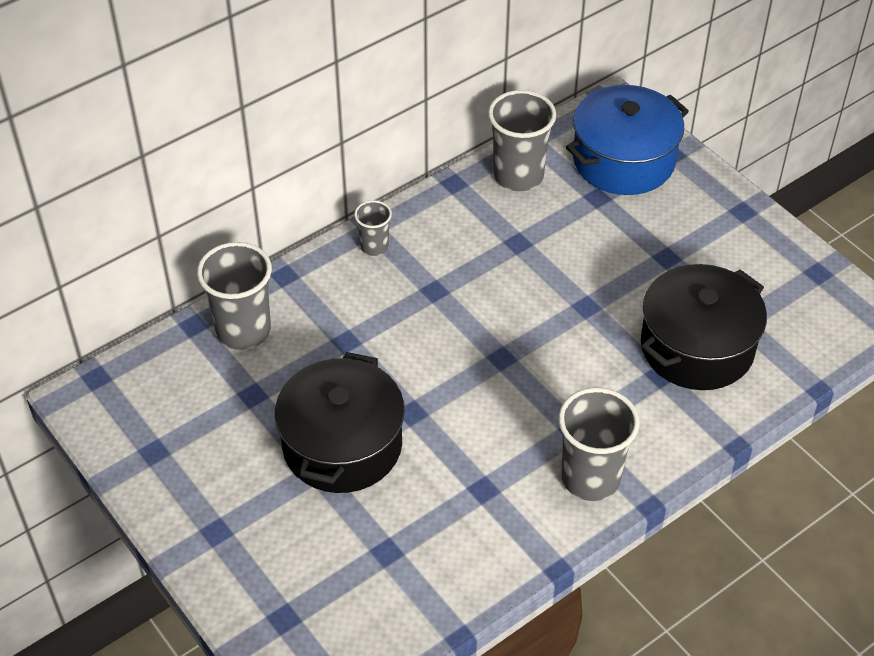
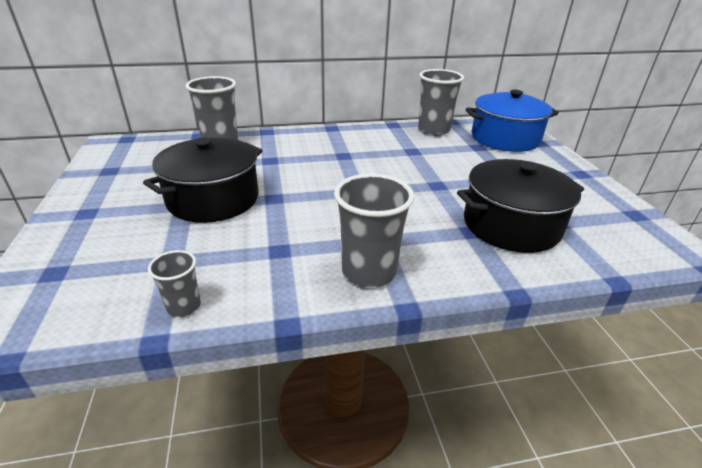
camera: 25 degrees right, 15 degrees down
(374, 246) = (326, 134): grey cup -> grey cup (184, 306)

